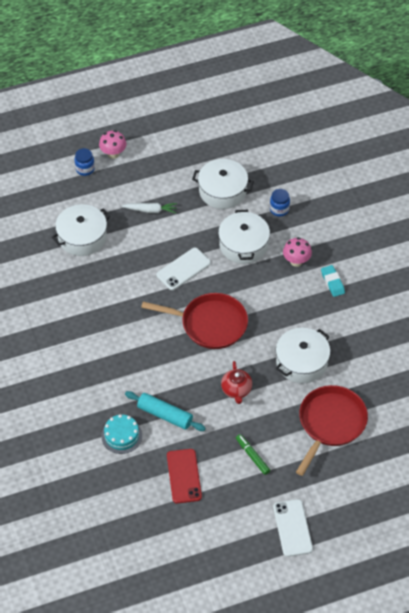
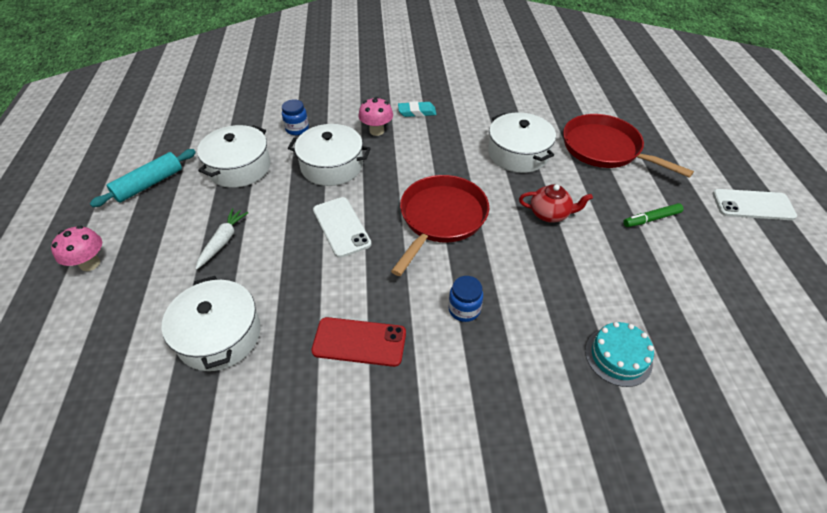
camera: 75 degrees left, 5 degrees down
(85, 169) = (89, 305): blue jar -> blue jar (464, 309)
(165, 415) = (583, 295): turquoise rolling pin -> turquoise rolling pin (149, 184)
(184, 476) = (687, 293): red phone -> red phone (359, 342)

